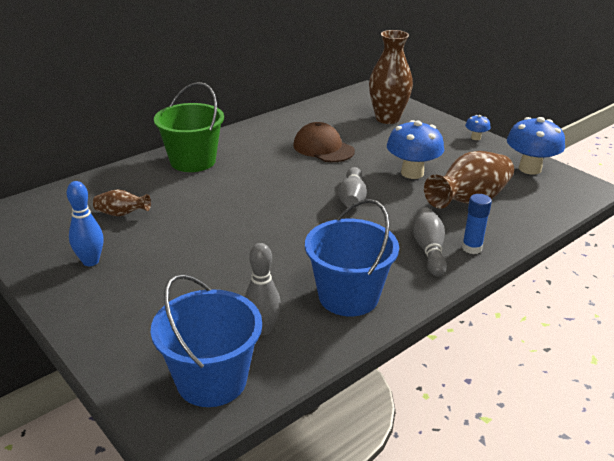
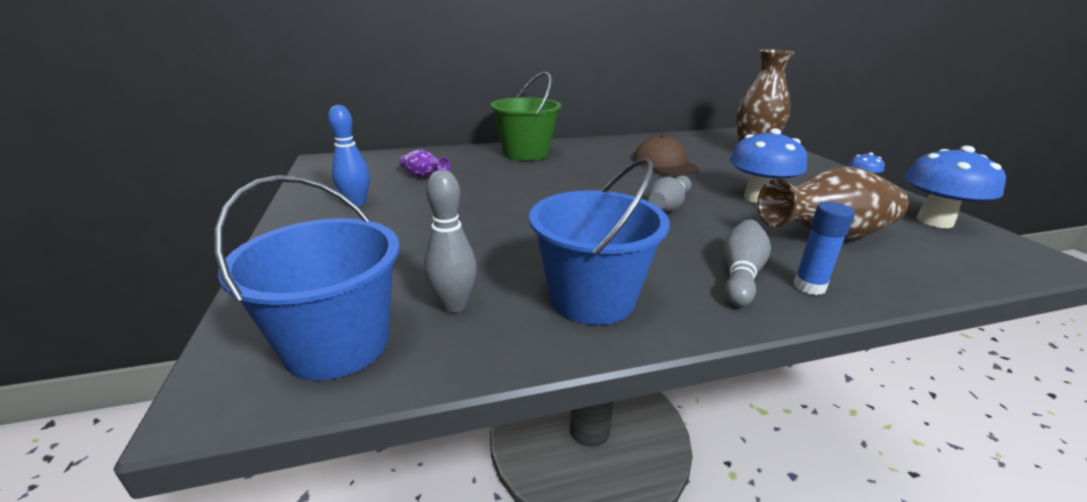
camera: 25 degrees right, 5 degrees down
(122, 214) = (424, 176): brown vase -> purple vase

